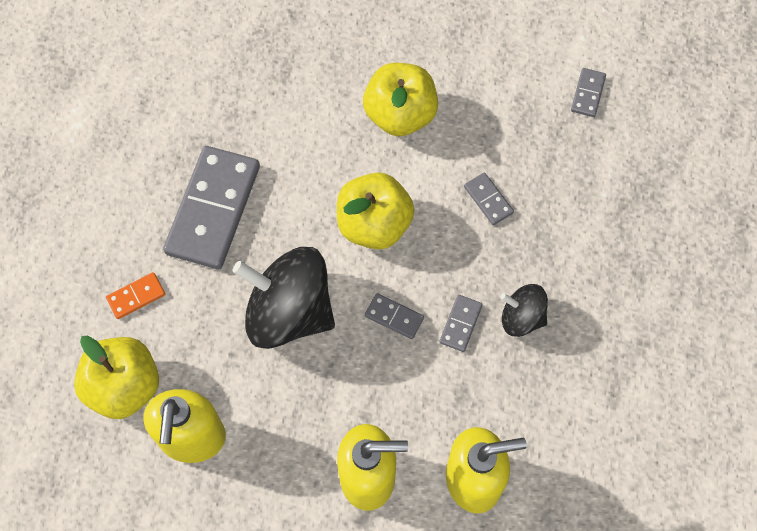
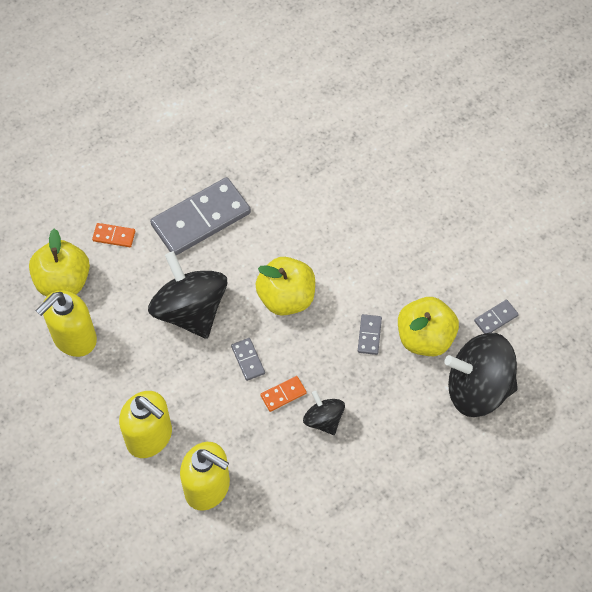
camera: 40 degrees right, 5 degrees down
(400, 115) = (363, 244): yellow apple -> yellow apple (425, 338)
(460, 324) = (283, 394): grey domino -> orange domino
(633, 173) = (478, 388): none -> black spinning top

